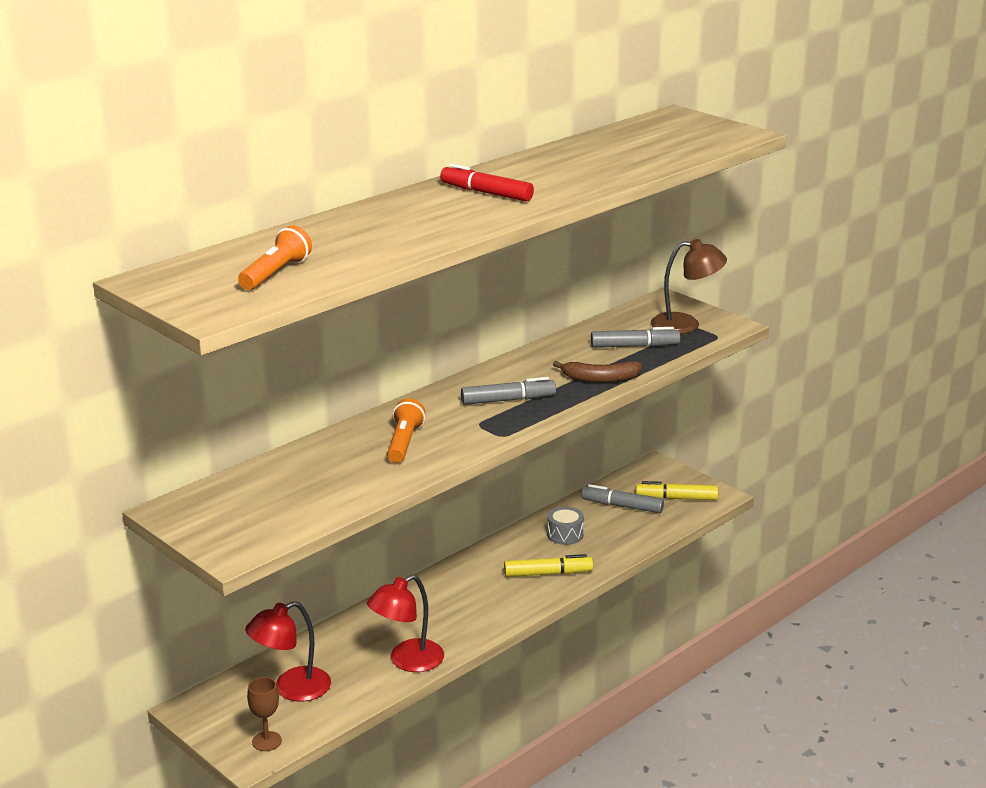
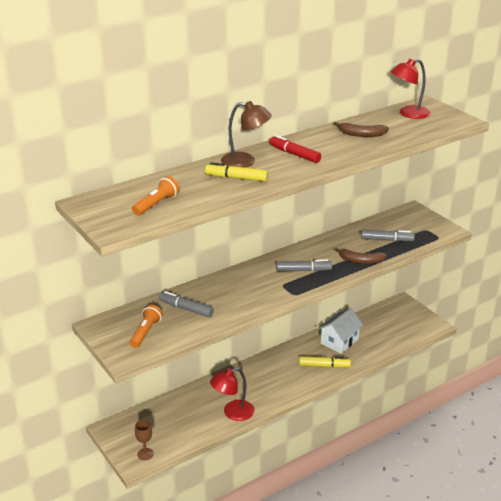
camera: 10 degrees right, 5 degrees up
(291, 689) = (165, 423): red lamp -> red lamp (408, 114)
(404, 443) = (237, 294): orange flashlight -> orange flashlight (146, 332)
(565, 535) = (339, 341): grey drum -> white house
(587, 160) = (361, 134): none -> brown banana
(622, 506) = (377, 326): grey marker -> grey marker (186, 309)
(676, 498) = (410, 324): yellow marker -> yellow marker (237, 178)
(686, 324) = (421, 227): brown lamp -> brown lamp (245, 161)

